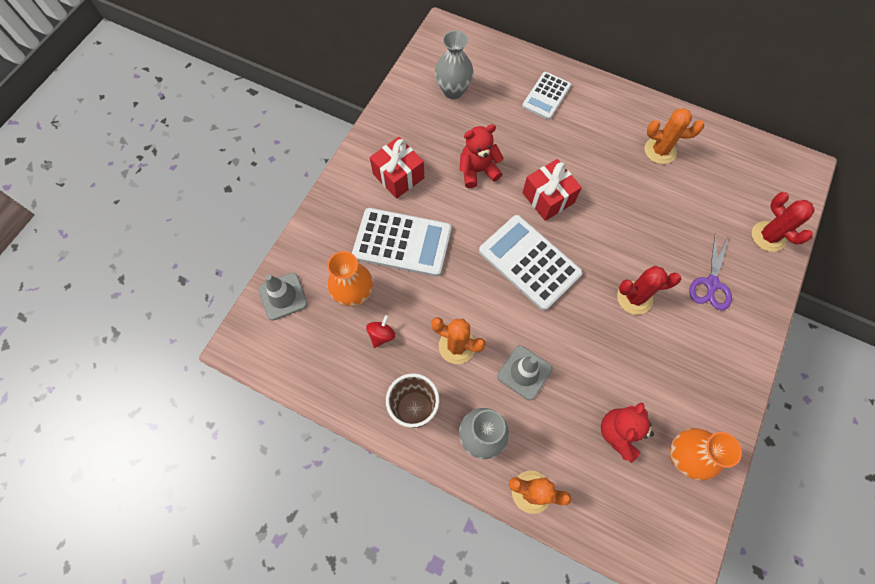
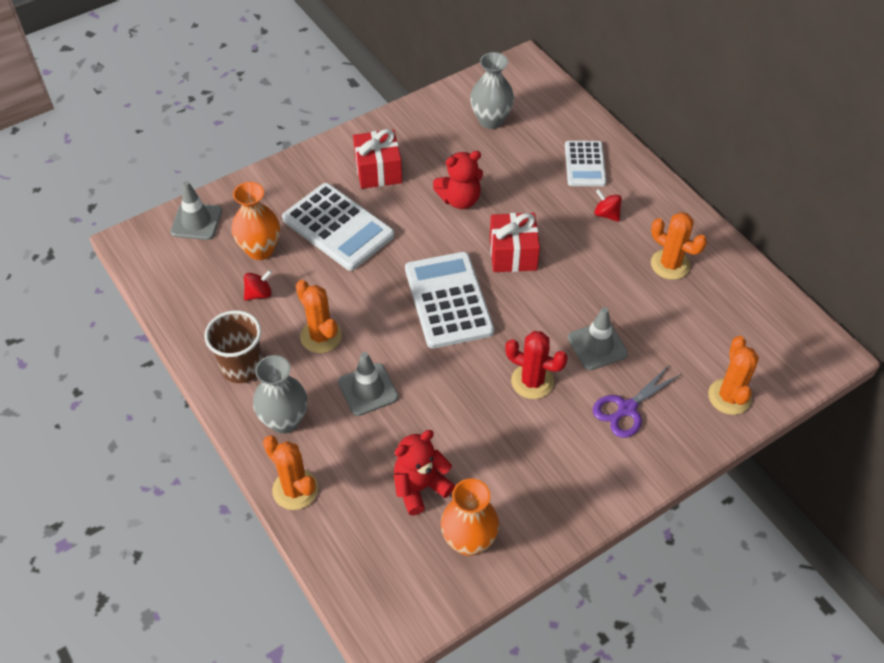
camera: 30 degrees right, 15 degrees down
(478, 171) = (460, 199): red teddy bear -> red teddy bear turned 150 degrees clockwise
(546, 96) = (585, 164): white calculator -> white calculator turned 60 degrees counterclockwise
(590, 131) = (606, 214): none -> red spinning top
(657, 243) = (597, 346): none -> grey traffic cone
(768, 236) = (729, 396): red cactus -> orange cactus

